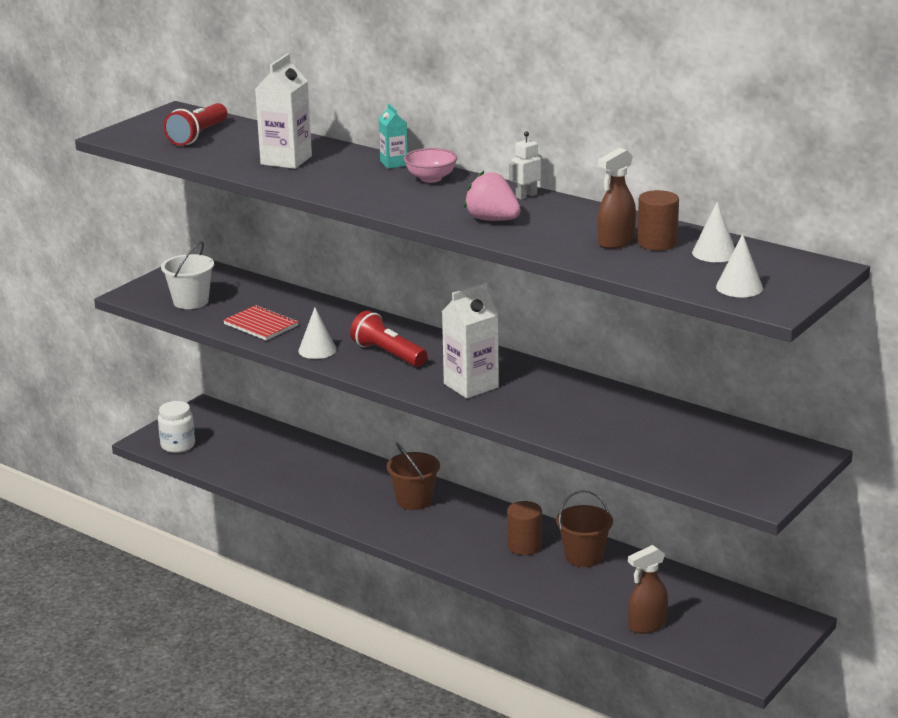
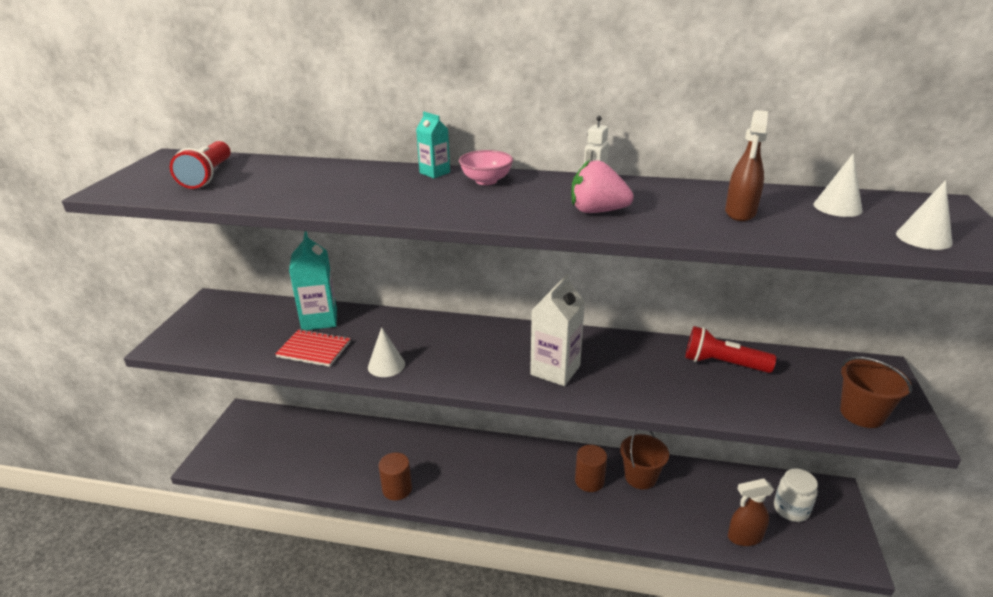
camera: 25 degrees left, 5 degrees up
(178, 445) = (236, 460): white jar -> white jar (791, 509)
(191, 301) = (229, 339): white bucket -> none
(282, 302) = (319, 319): none -> turquoise carton
(286, 160) = (323, 186): white carton -> none
(388, 354) = (454, 354): red flashlight -> red flashlight (723, 364)
(414, 500) = (472, 460): brown bucket -> brown bucket (862, 414)
(646, 625) = (744, 537): brown spray bottle -> brown spray bottle turned 45 degrees clockwise
(657, 243) = (775, 207): brown cylinder -> brown cylinder (397, 489)

